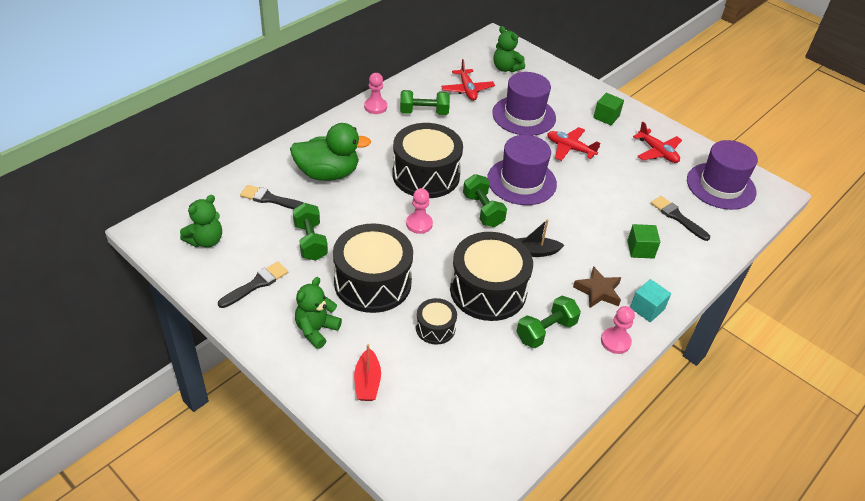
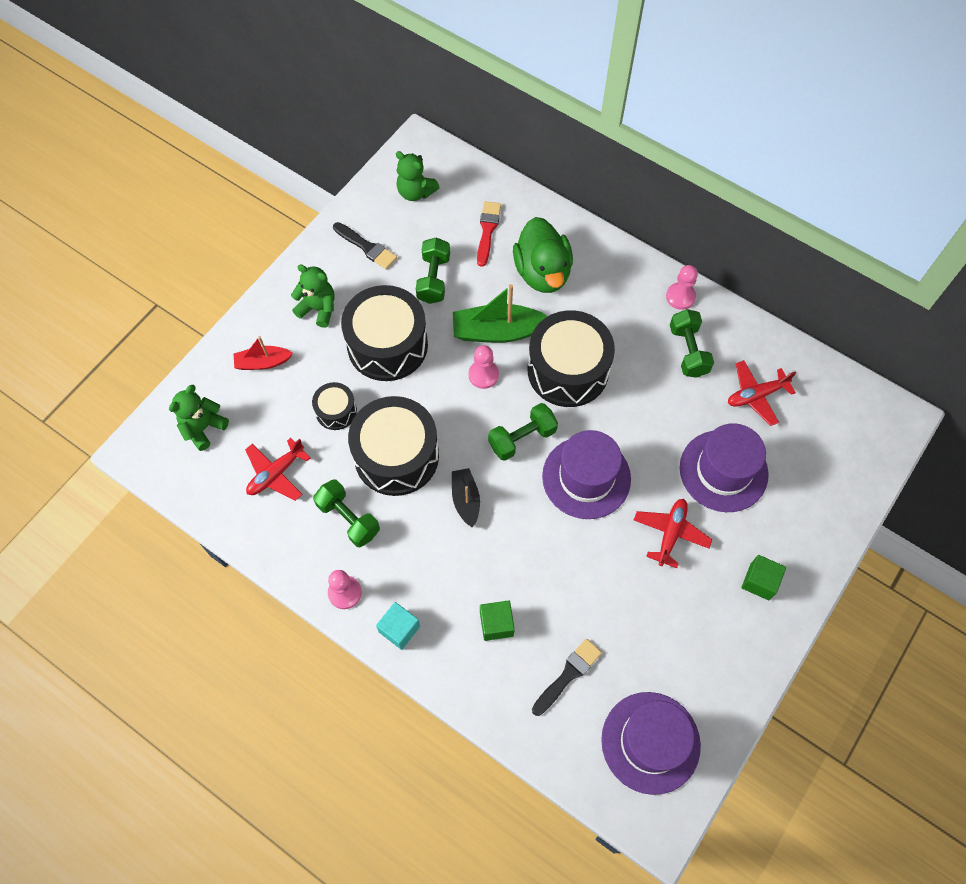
camera: 85 degrees right, 20 degrees up
(271, 199) = (487, 230): black brush -> red brush
(310, 241) = (434, 279): green dumbbell -> green dumbbell turned 60 degrees counterclockwise
(378, 209) = (498, 331): none -> green boat
(506, 68) = (827, 439): green teddy bear -> green teddy bear (203, 428)
(598, 291) = (417, 573): brown star -> none
(657, 152) = (700, 653): red plane -> red plane (276, 474)

